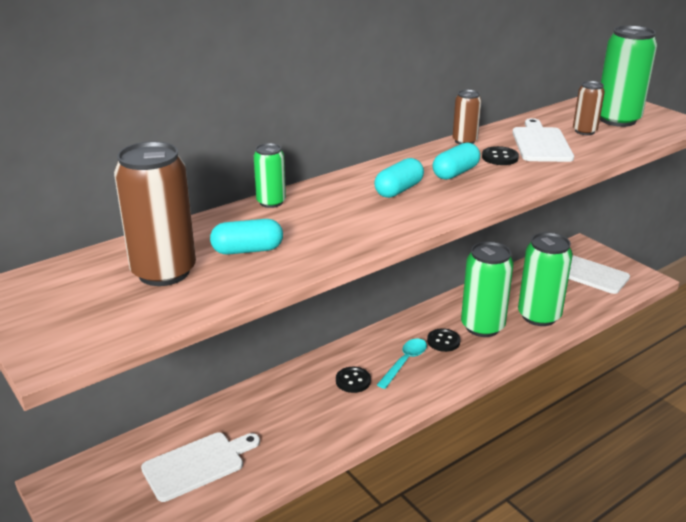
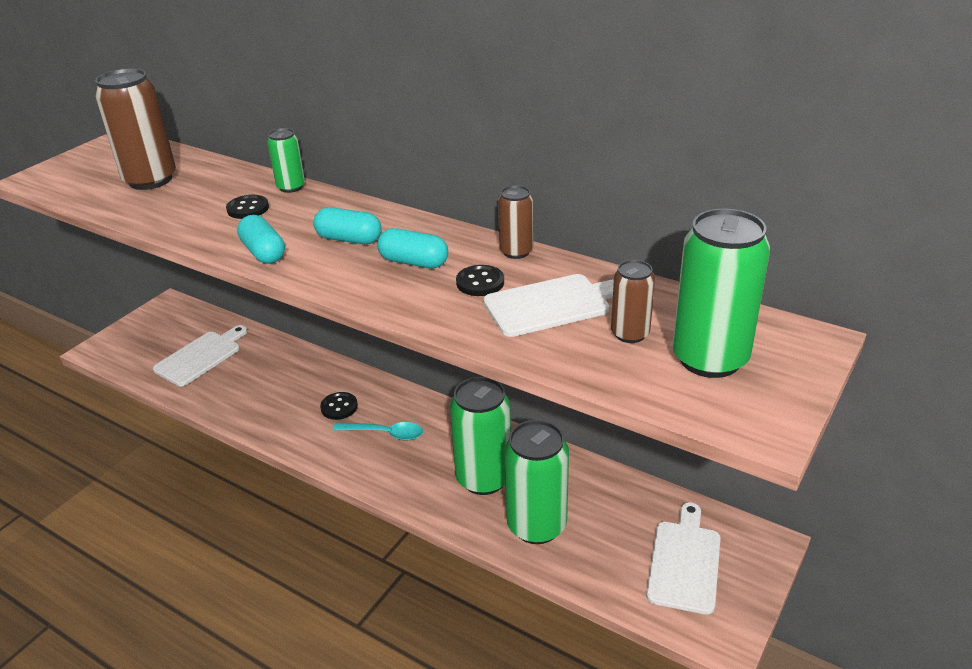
camera: 70 degrees right, 5 degrees up
(197, 464) = (201, 357): white cutting board -> white cutting board turned 90 degrees counterclockwise
(247, 250) = (194, 200): turquoise capsule -> turquoise capsule (263, 252)
(443, 341) = (437, 453): black button -> black button (248, 208)

